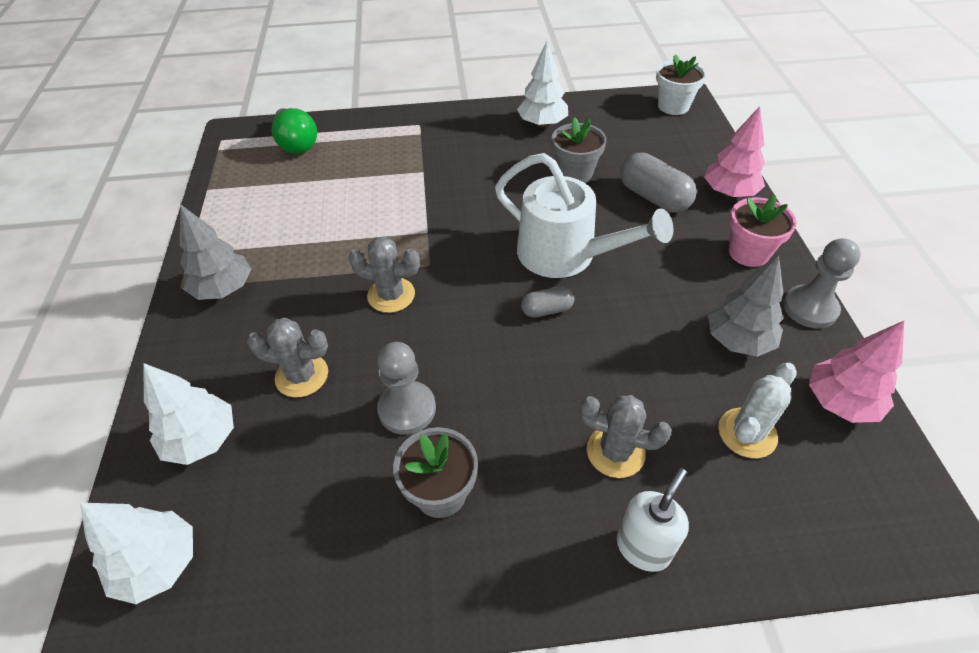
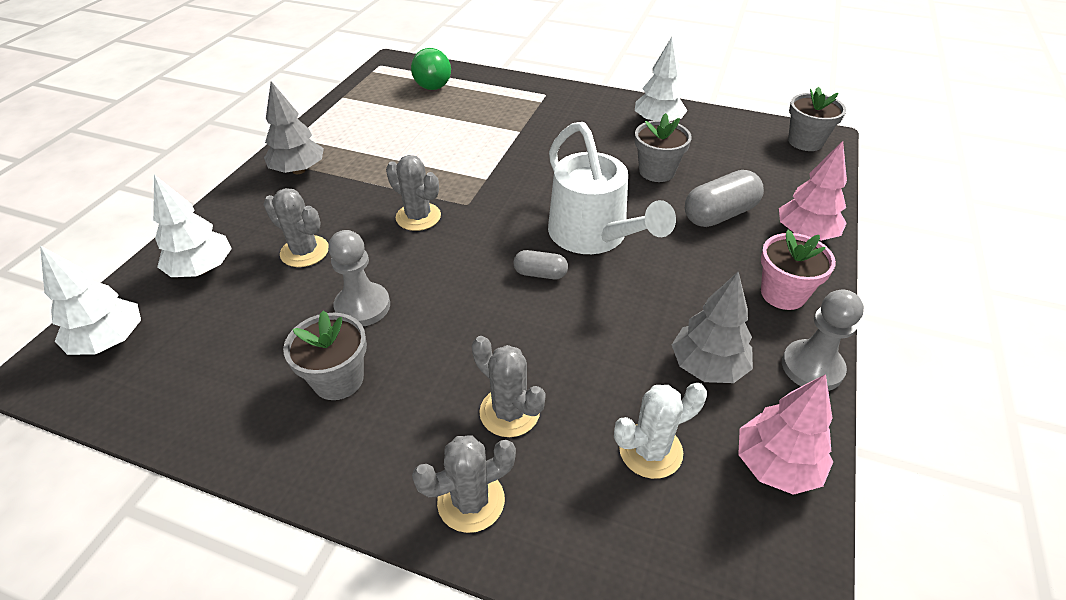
camera: 25 degrees right, 5 degrees down
(643, 547) = (471, 501): white soap dispenser -> grey cactus
(653, 197) = (719, 214): grey capsule -> grey capsule turned 75 degrees clockwise
(673, 106) = (805, 142): white flower pot -> grey flower pot

